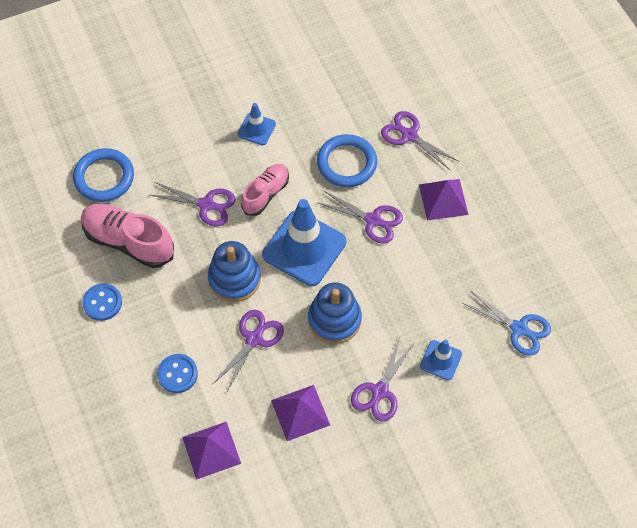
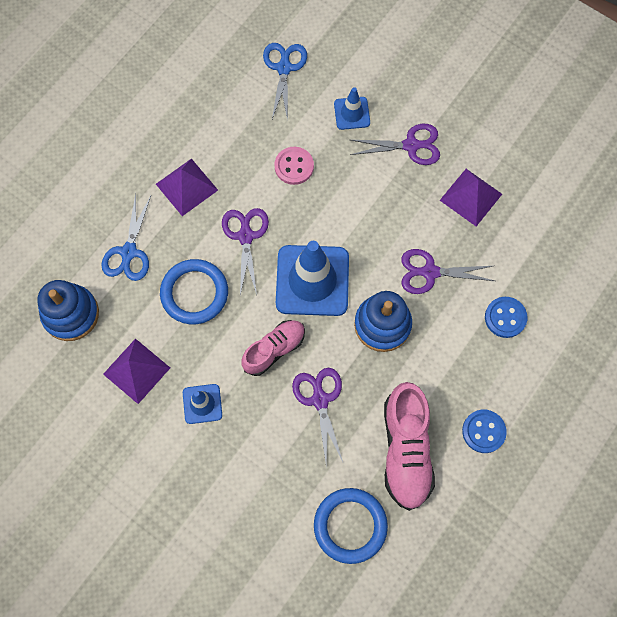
camera: 120 degrees left, 10 degrees up
(211, 450) = (550, 248): purple pyramid -> purple pyramid (136, 370)
(266, 194) = (274, 349): pink shoe -> pink shoe turned 135 degrees clockwise
(334, 319) = (368, 215): blue stacking toy -> blue stacking toy (71, 314)
(409, 135) = (129, 252): purple scissors -> blue scissors
(415, 287) = (294, 166): none -> pink button

